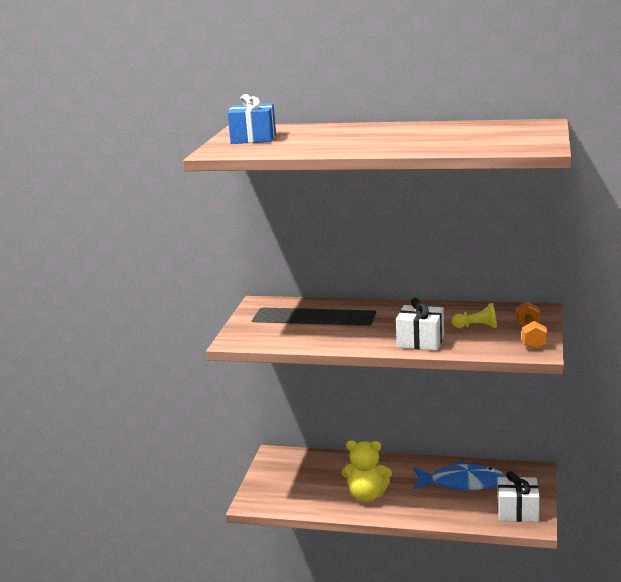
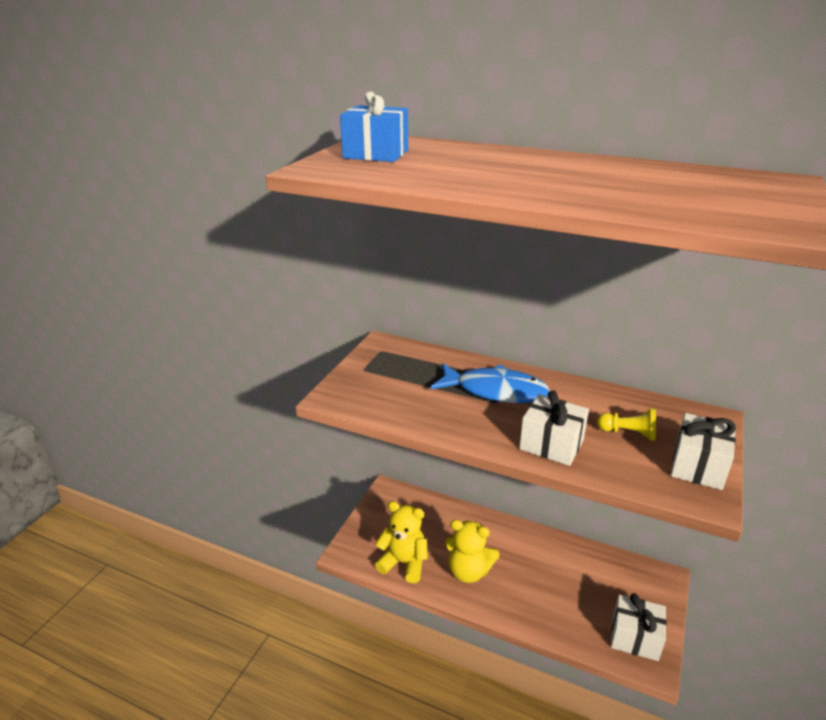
camera: 10 degrees right, 10 degrees up
(307, 500) = (404, 563): none -> yellow teddy bear
(462, 482) = (577, 576): blue fish -> blue fish (495, 391)
(530, 337) = (698, 466): orange dumbbell -> white gift

